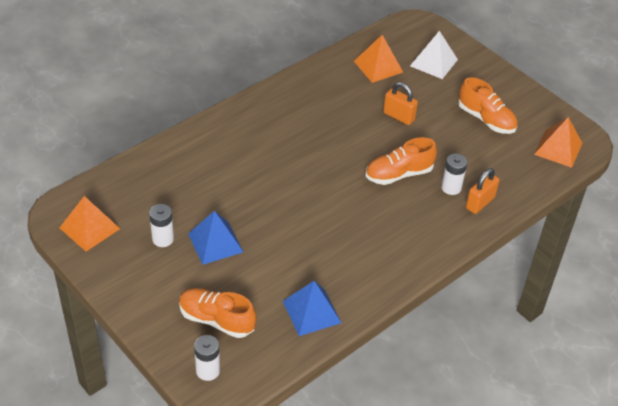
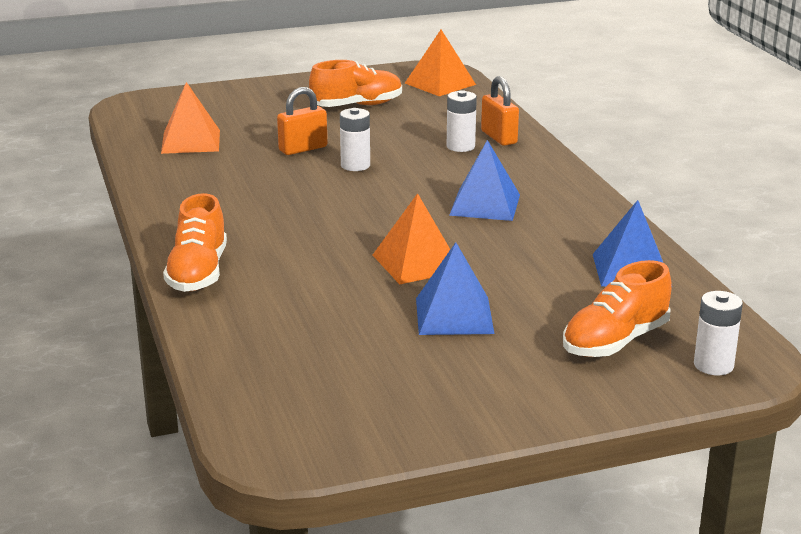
camera: 65 degrees left, 20 degrees down
(89, 228) = (341, 424): orange pyramid -> orange pyramid (417, 263)
(163, 239) = (416, 358): white battery -> white battery (355, 165)
(366, 221) = (485, 205): none -> blue pyramid
(399, 174) = (412, 169): orange shoe -> orange shoe (198, 273)
(433, 62) = (221, 110): white pyramid -> none

